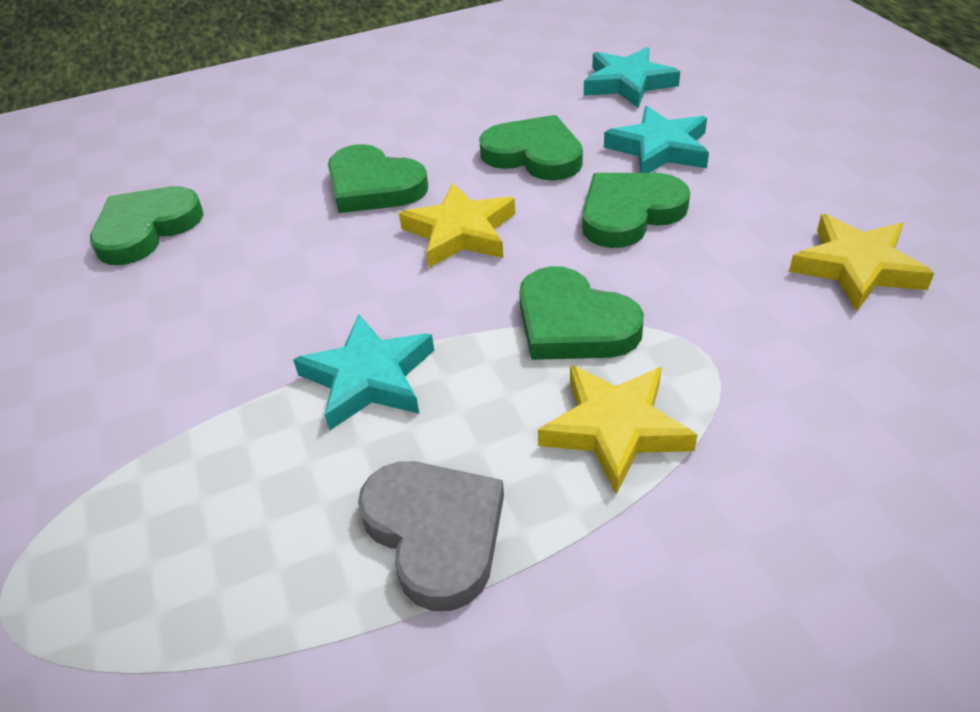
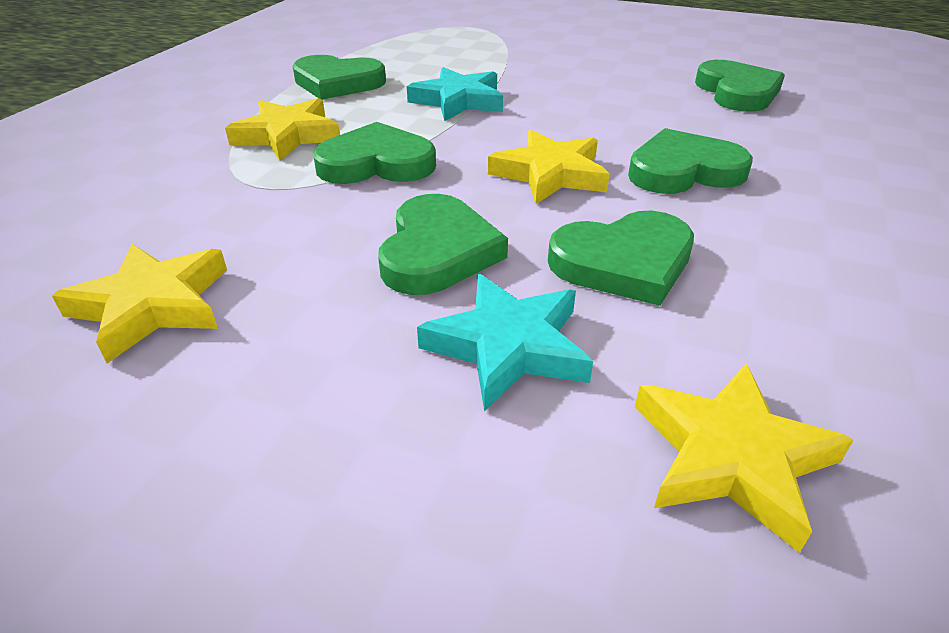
camera: 130 degrees right, 5 degrees down
(435, 533) = (338, 83): grey heart -> green heart
(628, 83) = (731, 457): turquoise star -> yellow star

